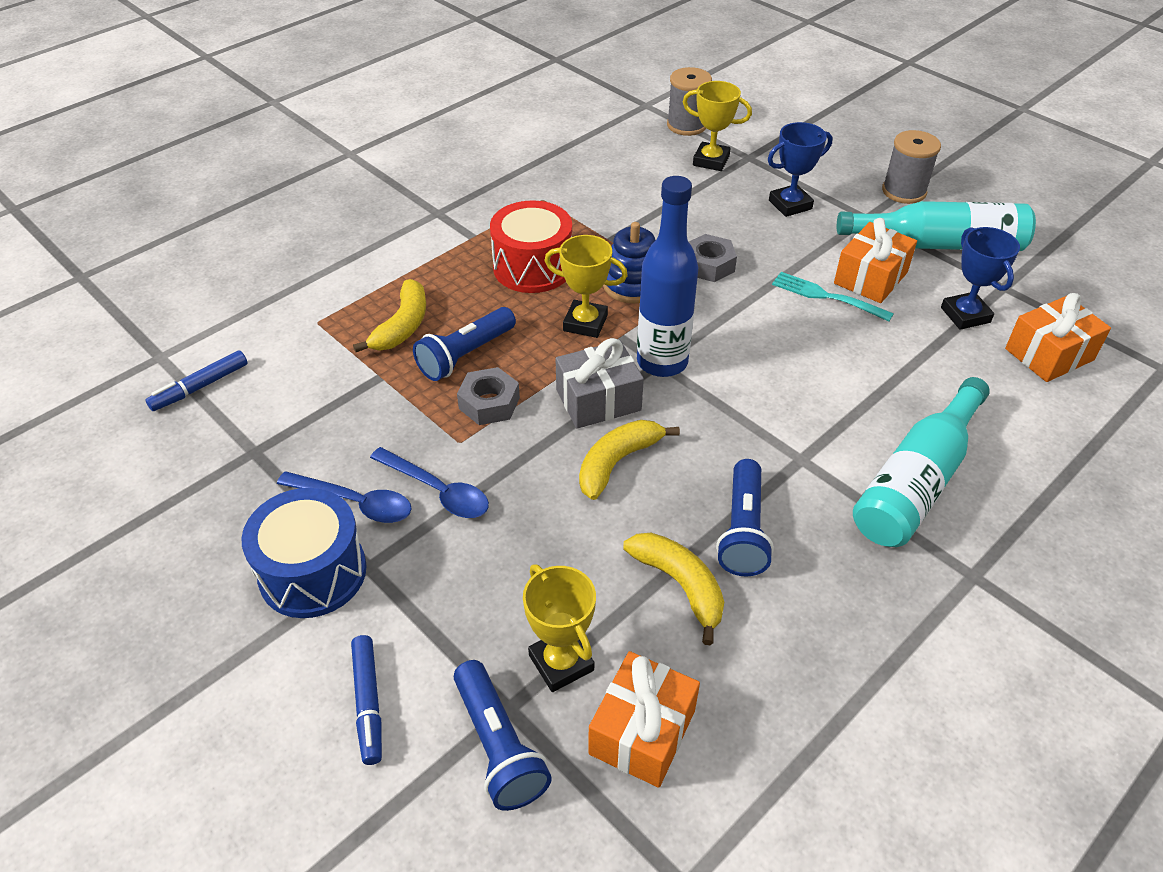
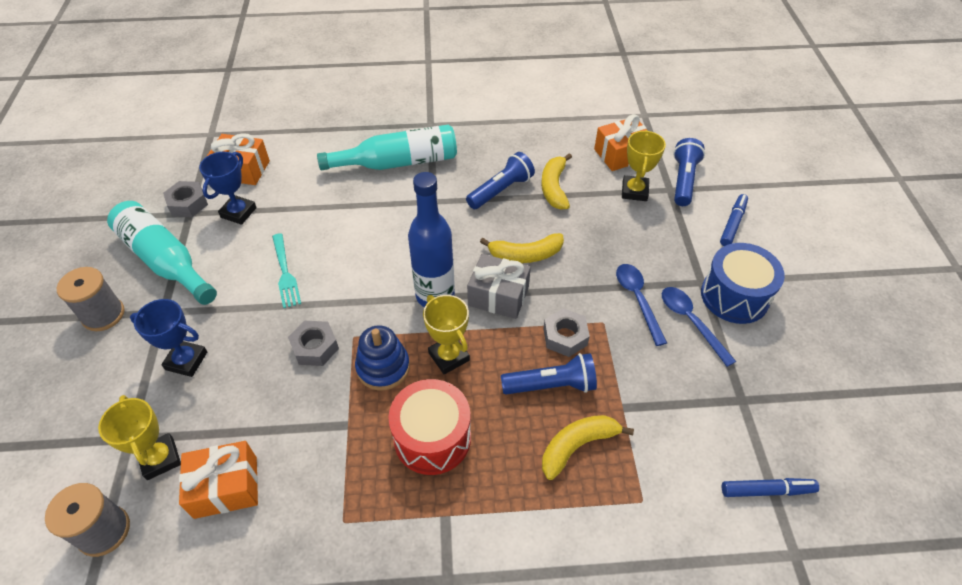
camera: 140 degrees left, 5 degrees up
(870, 278) = (242, 267): orange gift -> orange gift (226, 487)
(1023, 292) = (188, 204): none -> grey nut

